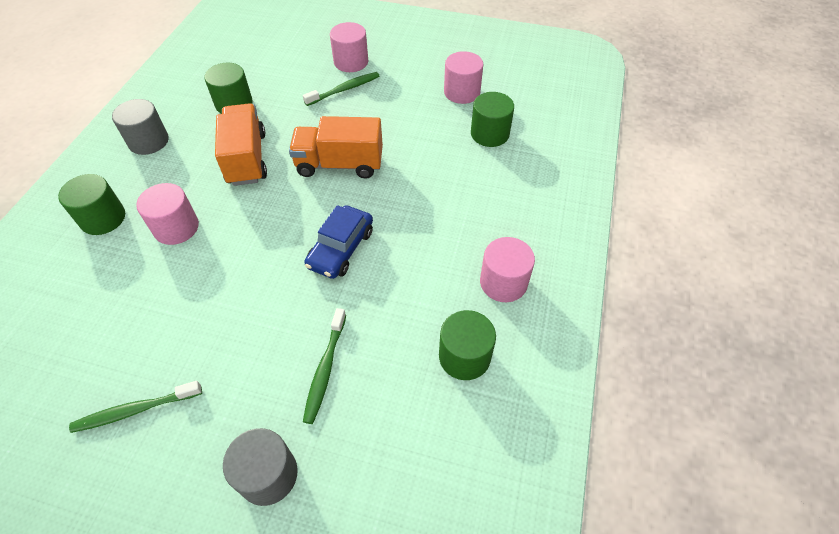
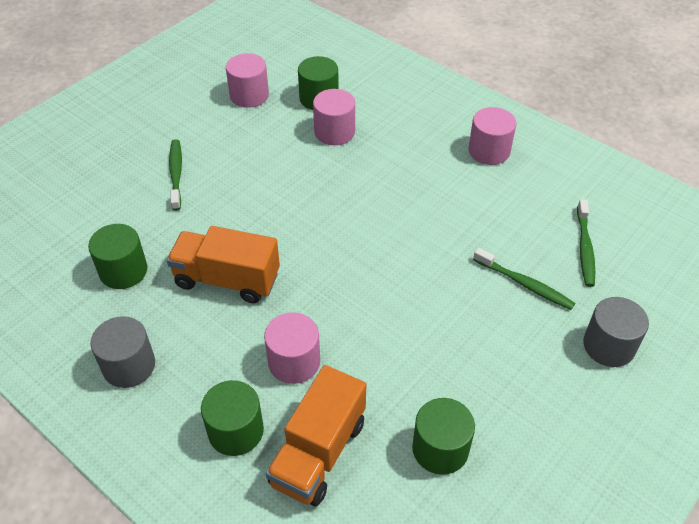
camera: 65 degrees left, 5 degrees down
(135, 410) = (512, 433): green toothbrush -> green toothbrush (585, 248)
(339, 164) = (288, 209): orange truck -> orange truck (318, 452)
(341, 249) = (398, 238): blue car -> none
(351, 62) = (133, 156): pink cylinder -> pink cylinder (334, 132)
(464, 356) = (548, 197): green cylinder -> green cylinder (440, 448)

